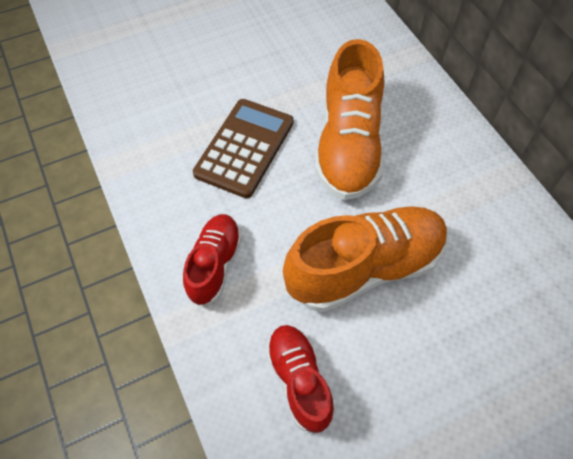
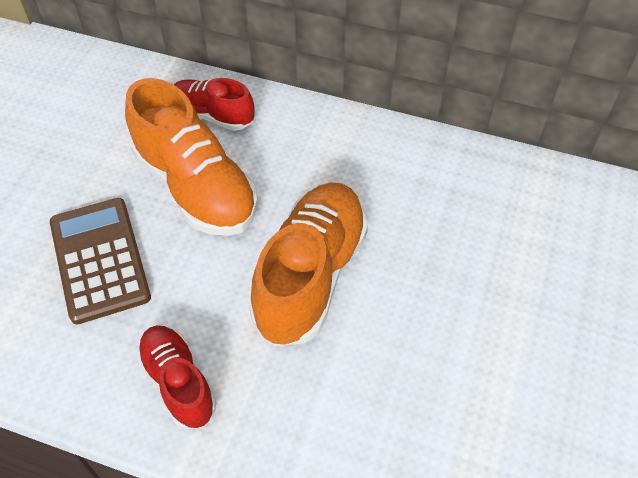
camera: 45 degrees left, 5 degrees down
(299, 380) = (349, 409): red shoe -> red shoe (212, 115)

